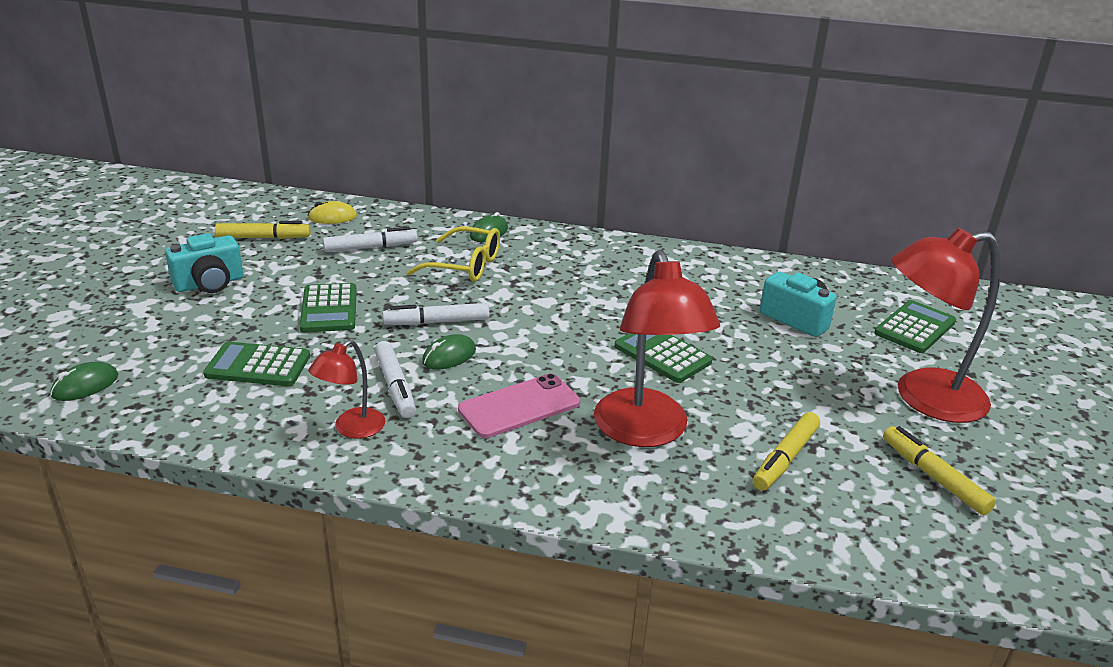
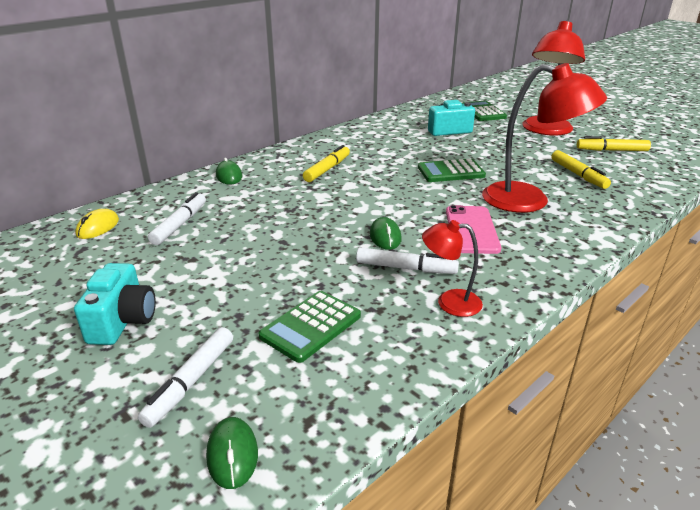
camera: 55 degrees left, 0 degrees up
(263, 238) = (77, 270): yellow marker -> yellow marker (327, 169)
(329, 309) = (256, 268): green calculator -> none
(351, 429) = (449, 302): red lamp -> red lamp turned 120 degrees clockwise
(437, 322) = (332, 228): white marker -> white marker (190, 382)
(464, 265) = (264, 197): yellow glasses -> none

